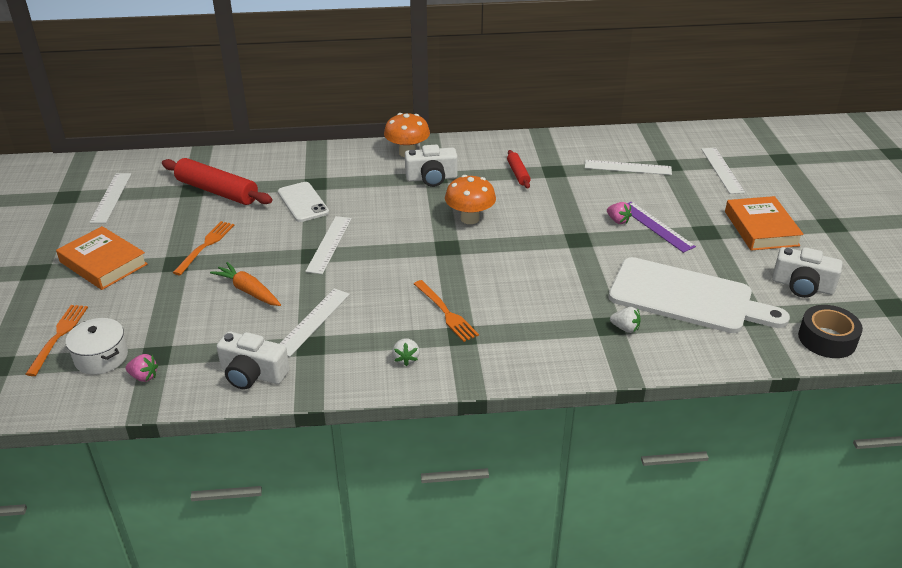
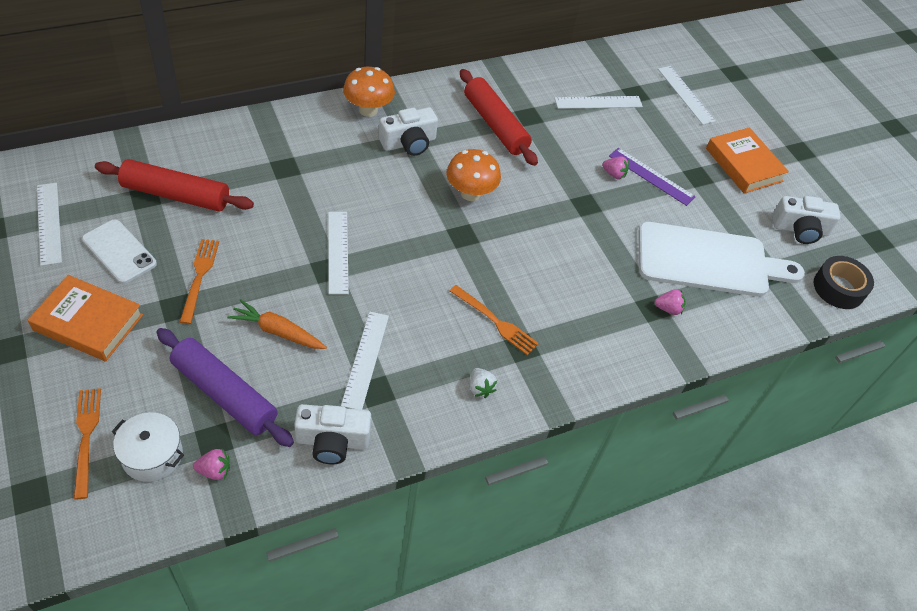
camera: 25 degrees left, 15 degrees up
(182, 326) = (225, 393): none -> purple rolling pin
(303, 202) = (283, 197): white phone -> white phone (119, 251)
(518, 174) = (495, 125): red rolling pin -> red rolling pin, size x1.92
(625, 328) = (668, 309): white strawberry -> pink strawberry

